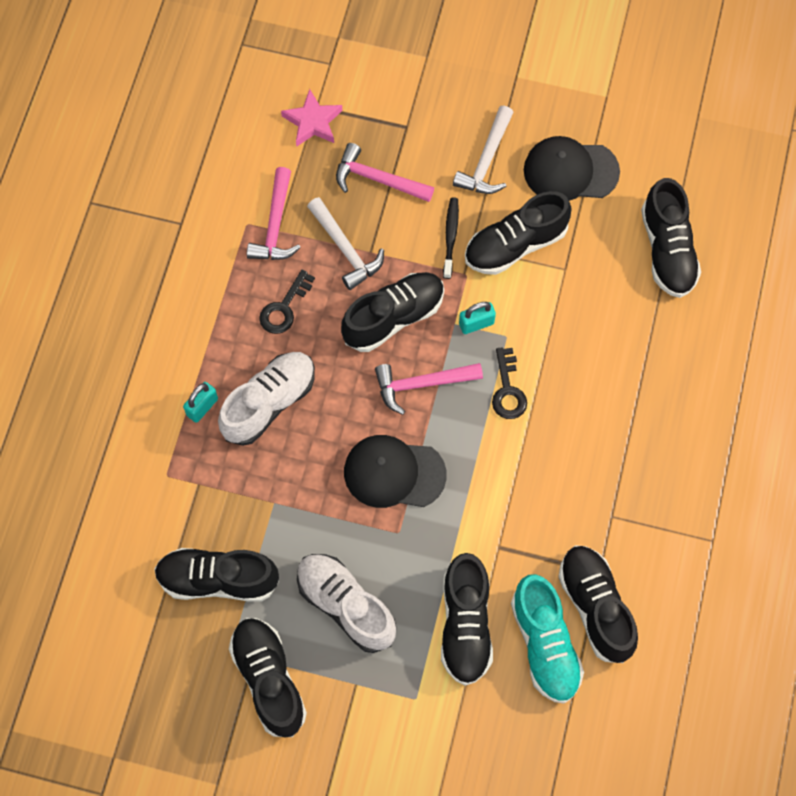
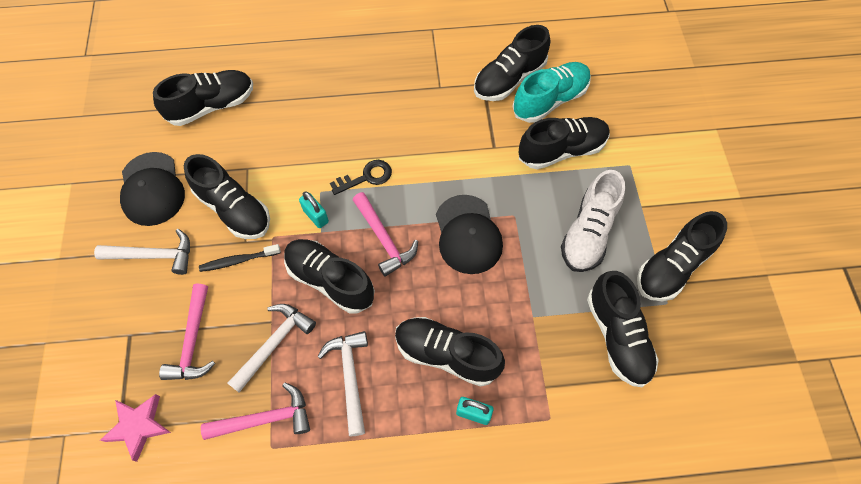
camera: 110 degrees left, 5 degrees down
(269, 403) = (446, 354): white shoe -> black shoe
(284, 308) = (350, 377): black key -> white hammer

